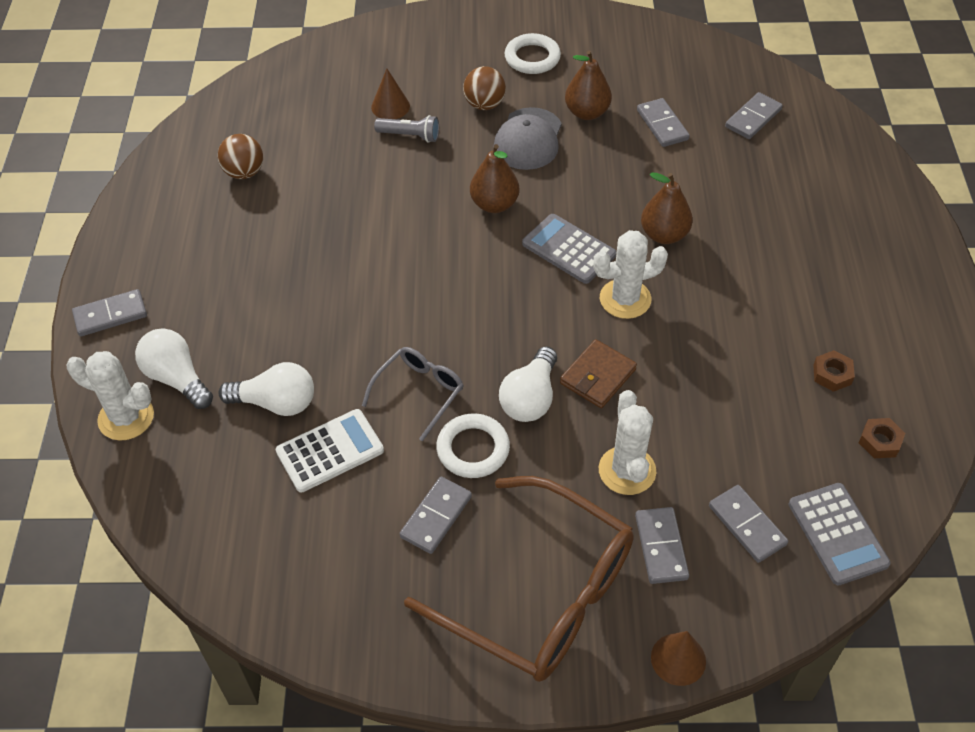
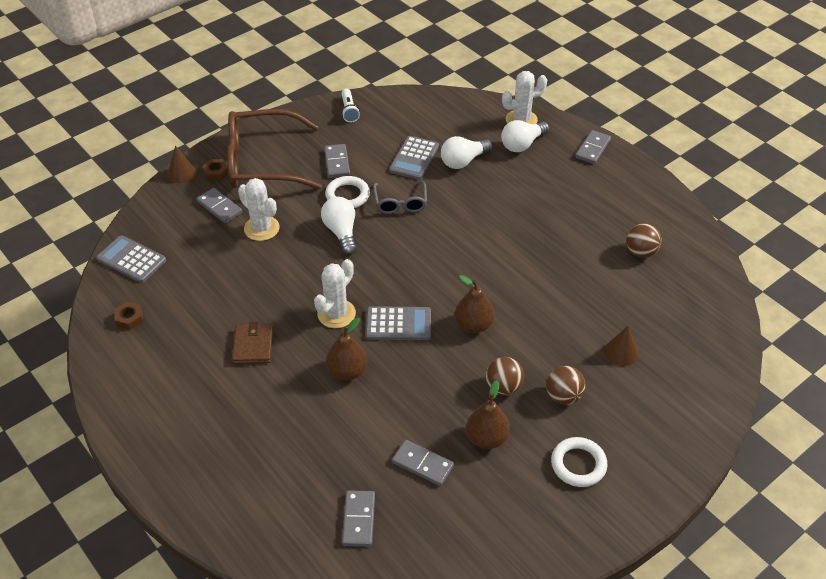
camera: 140 degrees right, 5 degrees down
(177, 378) = (522, 144): white light bulb -> white light bulb turned 135 degrees clockwise
(324, 611) = (349, 111): none -> white flashlight
(330, 451) = (414, 158): white calculator -> grey calculator
(410, 135) = (581, 339): grey flashlight -> none
(528, 139) = (503, 387): grey cap -> brown ball
(598, 376) = (315, 262): brown wallet -> brown wallet (253, 346)
(747, 525) = (182, 238): grey domino -> none
(832, 374) = (178, 341): brown nut -> brown nut (216, 172)

